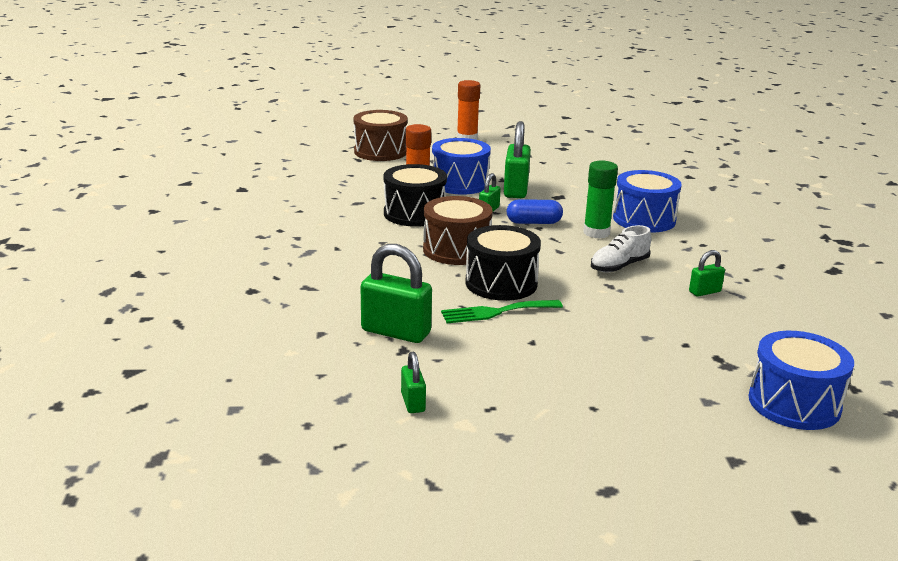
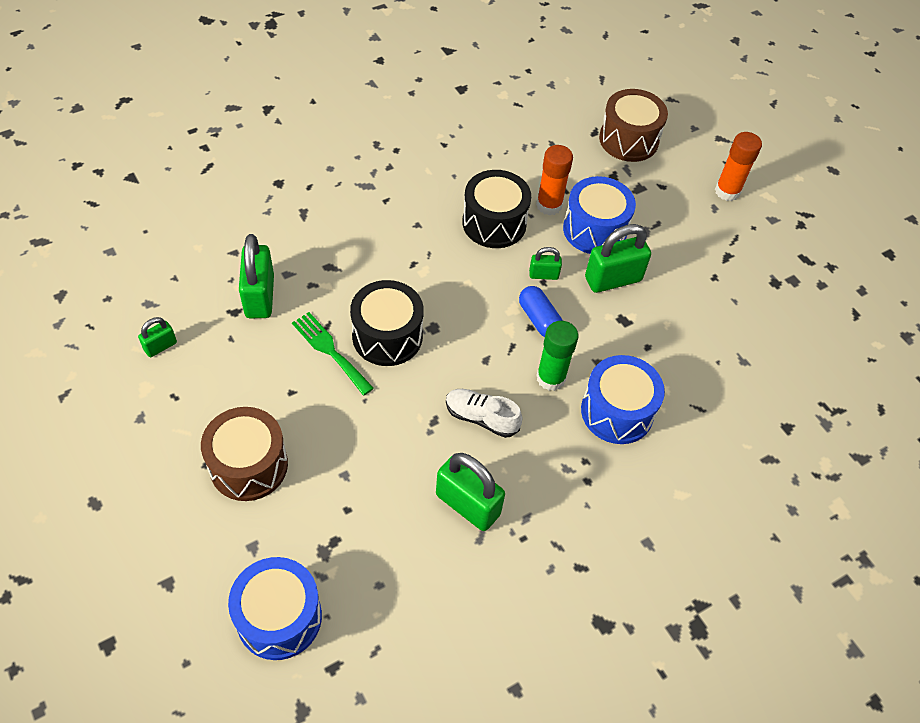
camera: 60 degrees right, 30 degrees up
(456, 250) = (435, 281): brown drum -> brown drum (249, 465)
(704, 292) = (467, 504): green padlock -> green padlock, size x1.90

